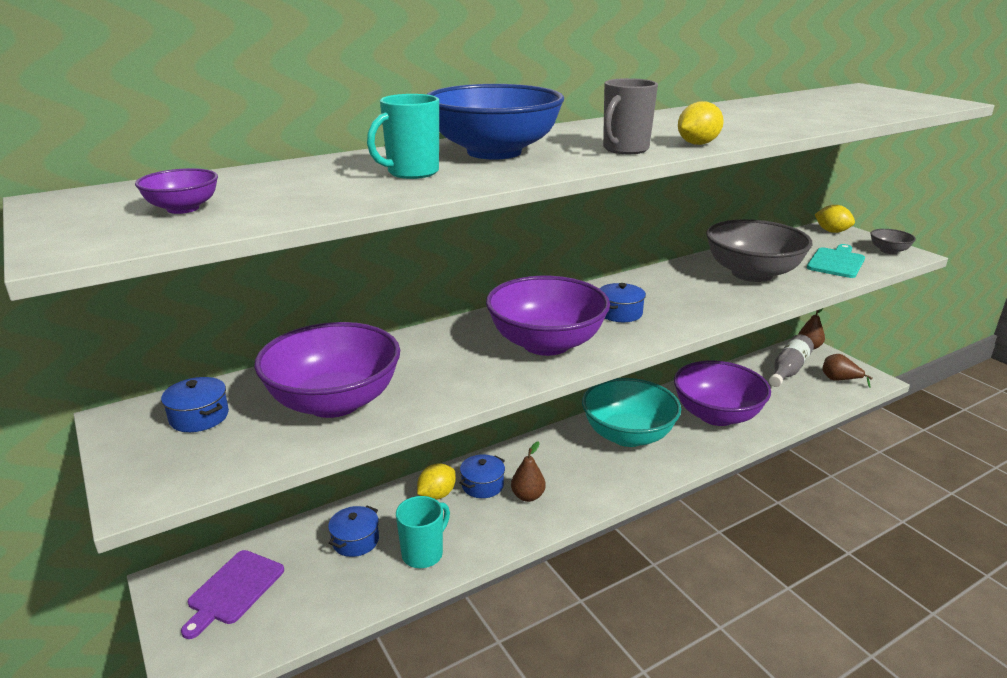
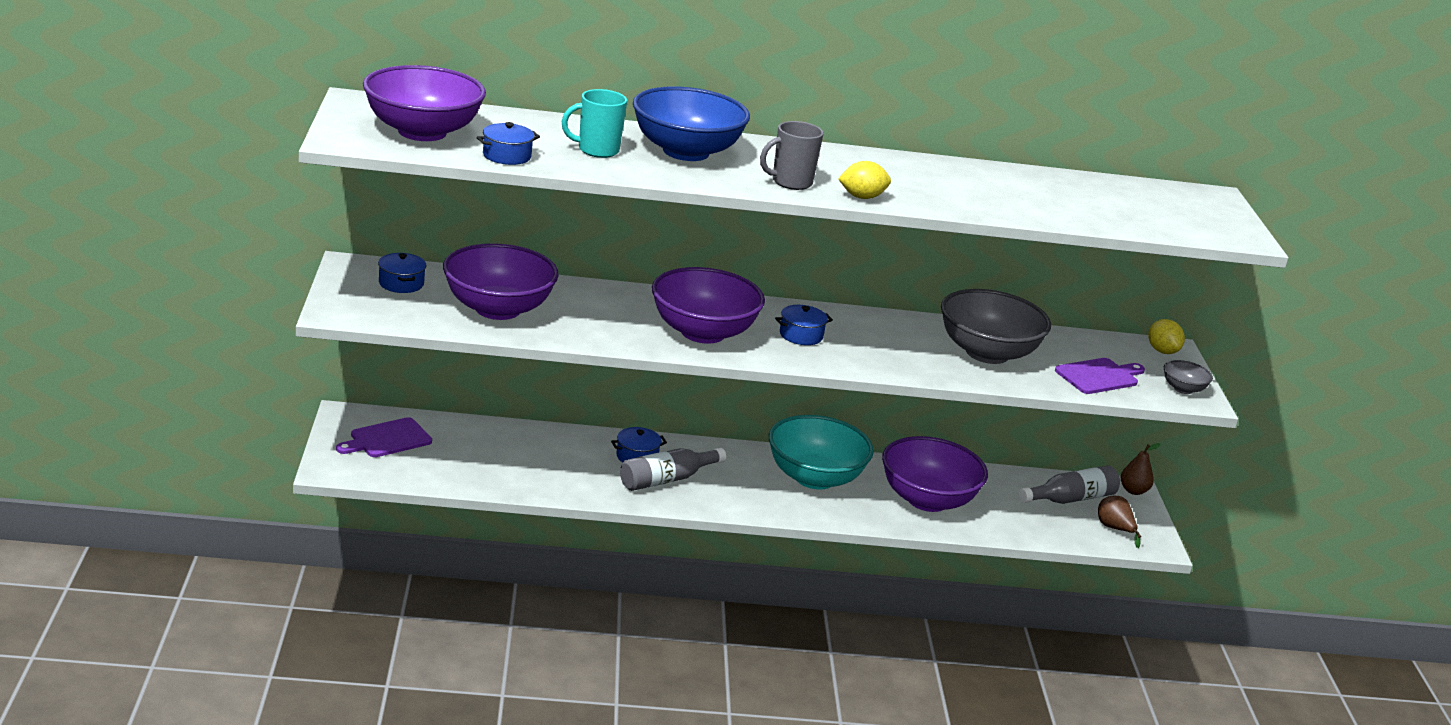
camera: 25 degrees right, 0 degrees up
(183, 208) = (422, 132): purple bowl -> purple bowl, size x2.27
(355, 541) = (498, 448): blue pot -> blue pot (507, 156)
(423, 554) = (542, 478): turquoise mug -> none
(437, 495) = (591, 447): yellow lemon -> none
(528, 496) = (667, 479): brown pear -> grey bottle
(836, 262) = (1099, 376): turquoise cutting board -> purple cutting board

